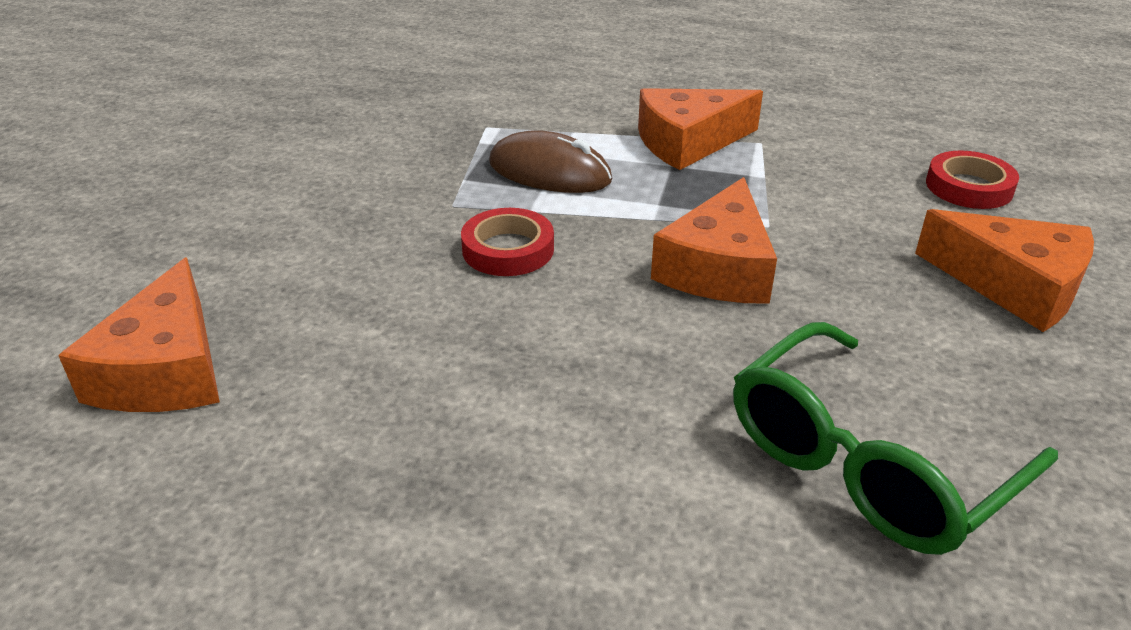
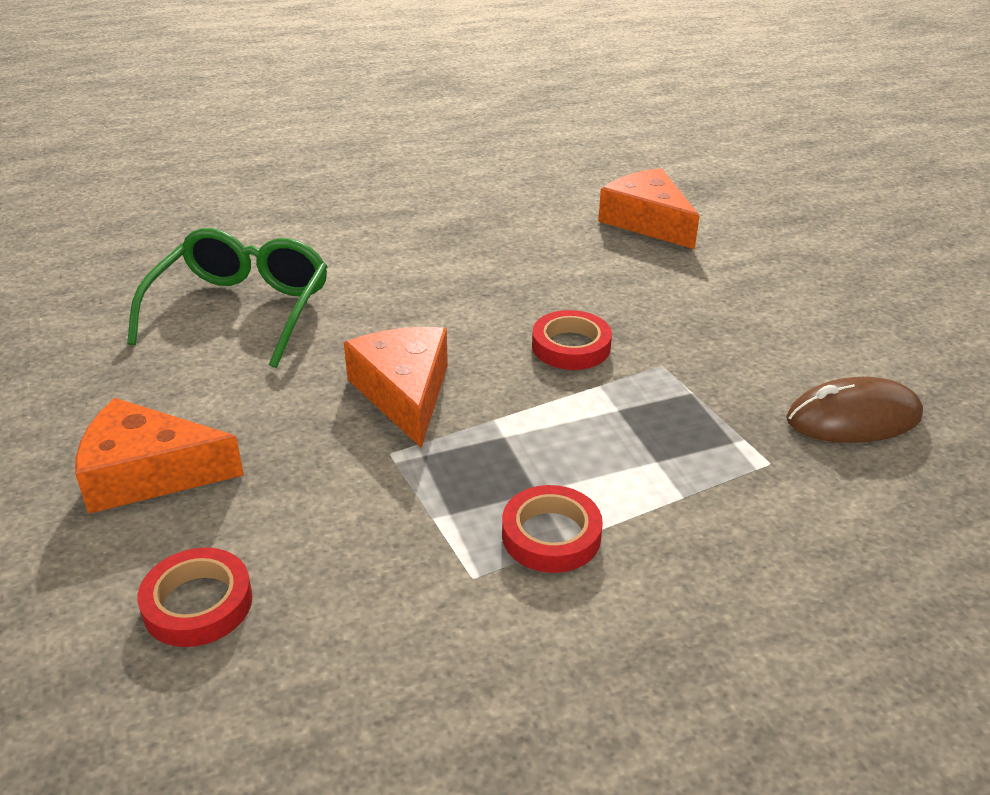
camera: 145 degrees right, 0 degrees up
(549, 172) = (634, 430): brown mouse -> brown mouse (853, 418)
(688, 142) = (551, 535): orange cheese -> red tape

